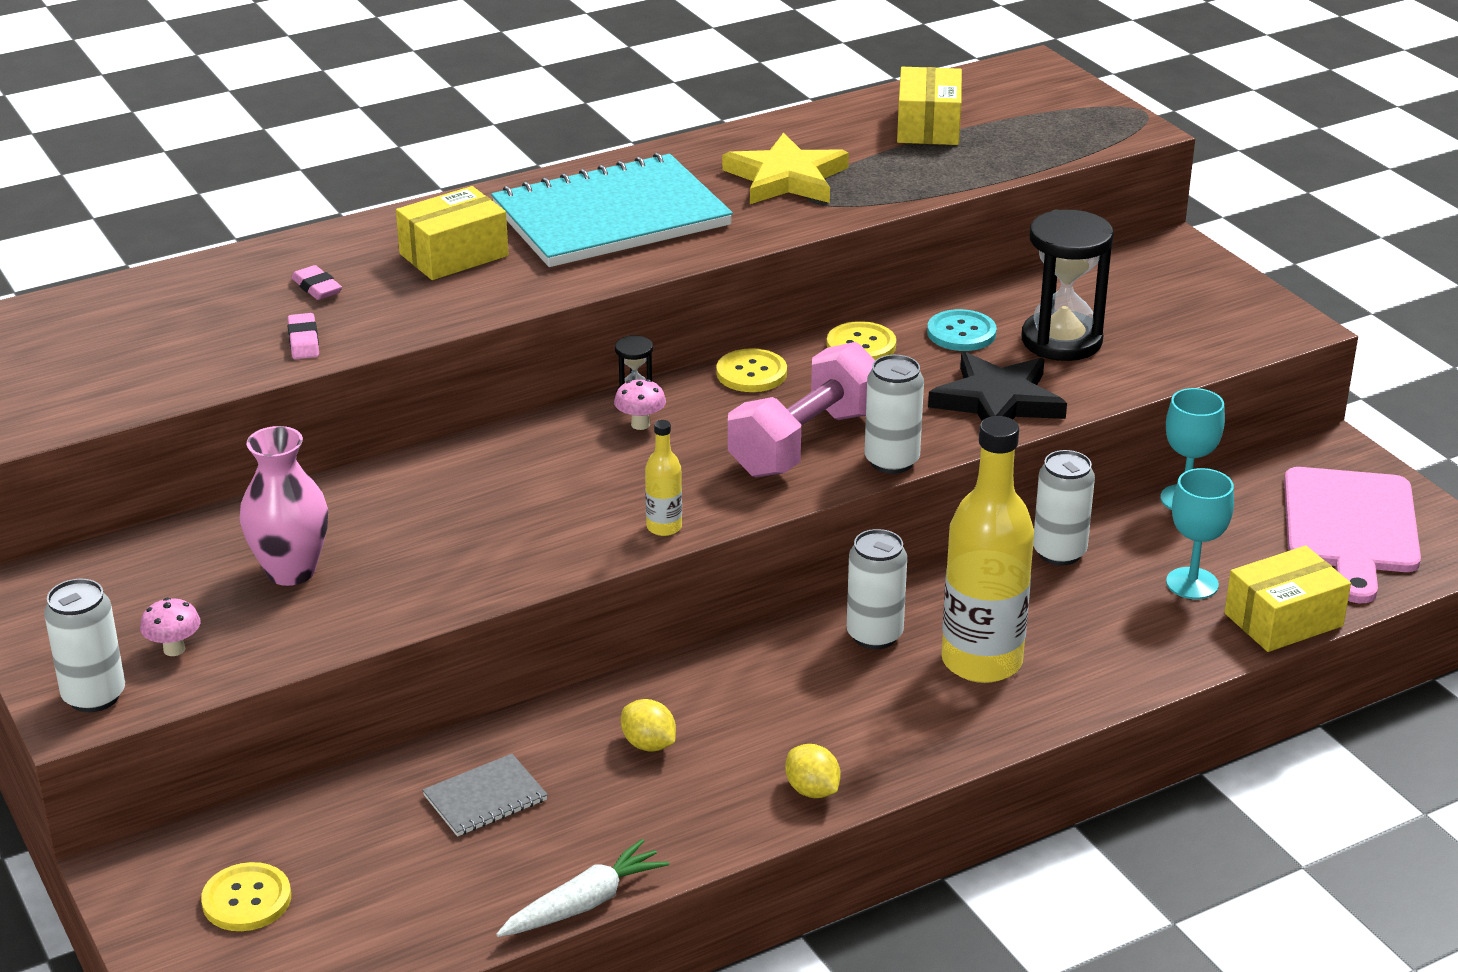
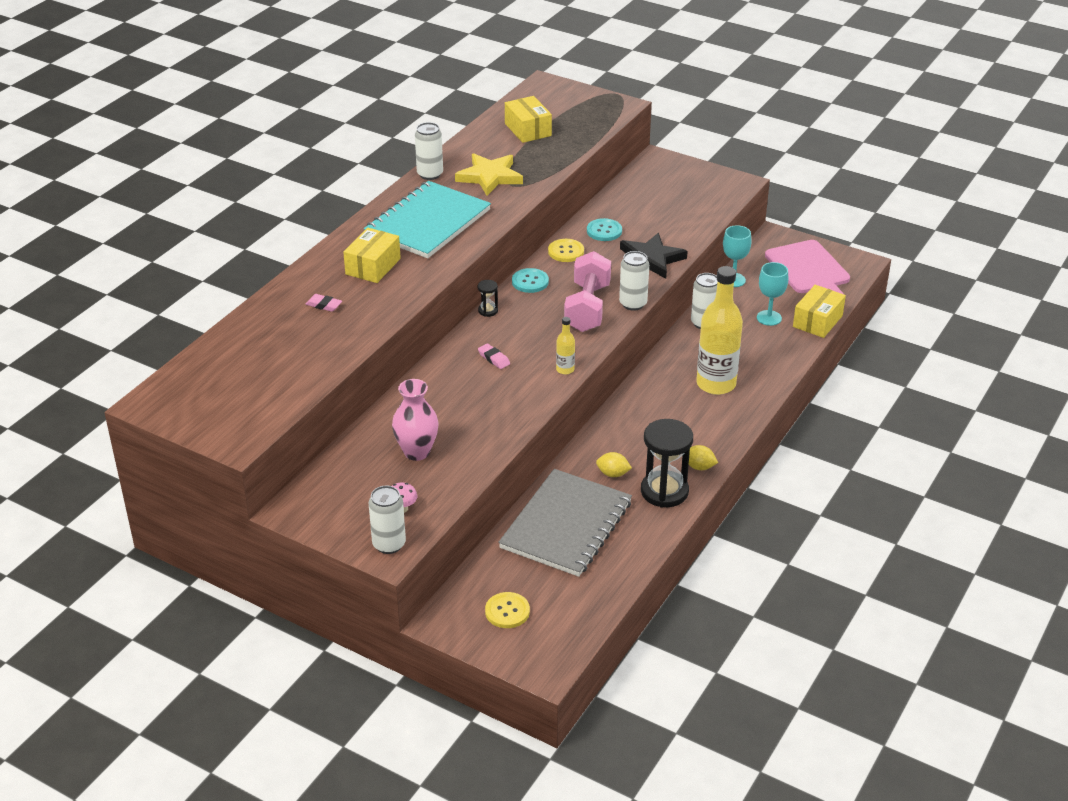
camera: 30 degrees left, 5 degrees up
(303, 341) = (349, 335): pink eraser -> pink eraser (494, 358)
(485, 798) = (566, 525): grey notebook -> grey notebook, size x2.36
(584, 903) = (652, 552): white carrot -> none
(640, 424) = (505, 324): pink mushroom -> none
(751, 373) = (530, 282): yellow button -> turquoise button
(874, 635) = (661, 389): white can -> white can (430, 174)
(1061, 341) = (651, 221): black hourglass -> black hourglass (664, 491)

